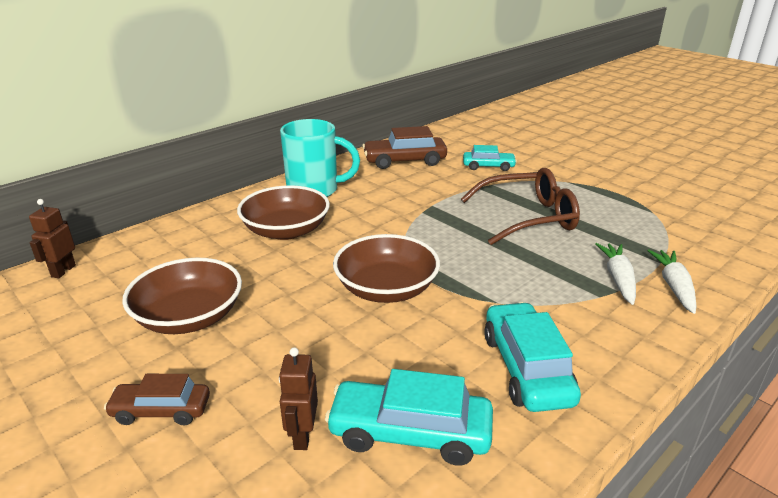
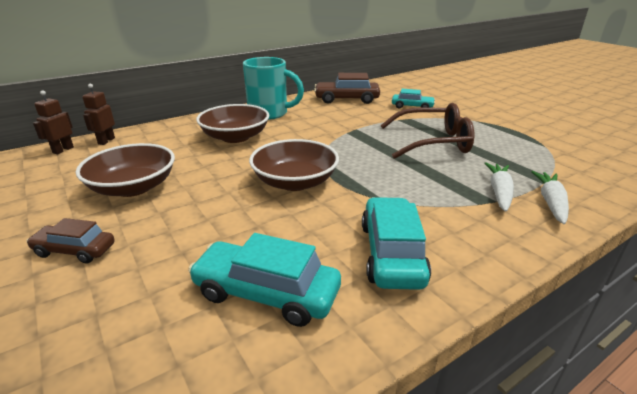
camera: 10 degrees right, 0 degrees up
(302, 436) = (174, 283): brown robot -> brown robot (106, 141)

